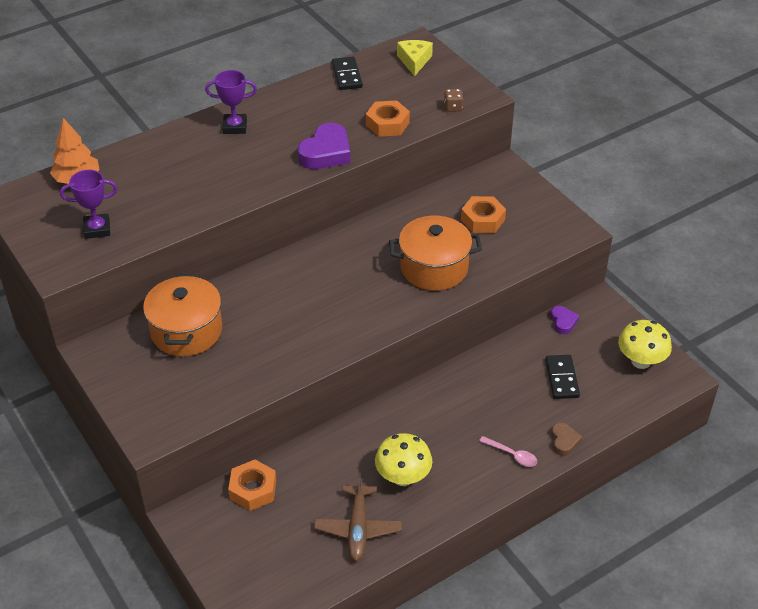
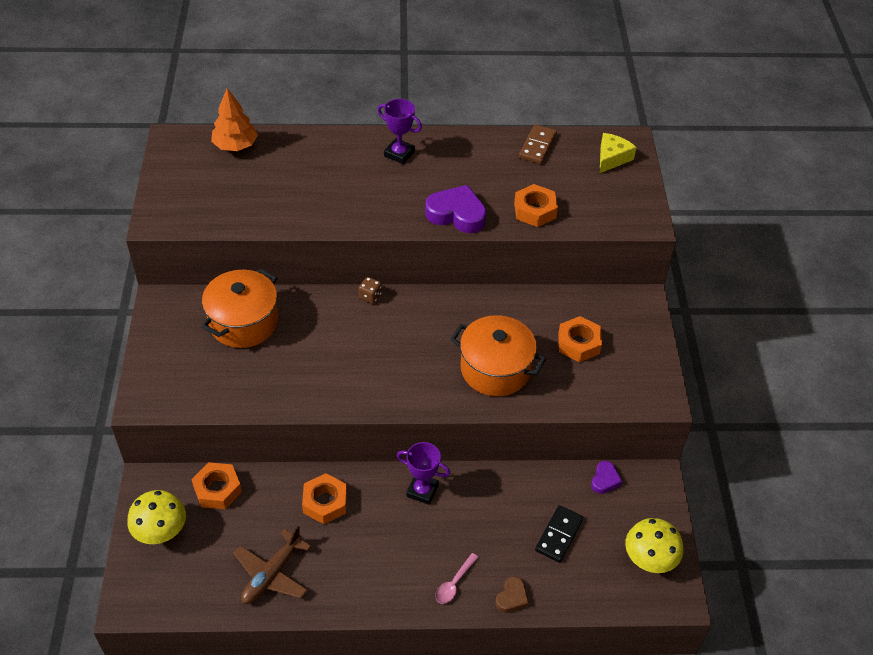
camera: 30 degrees right, 5 degrees up
(97, 229) = (214, 198): purple trophy -> purple trophy (422, 491)
(326, 153) = (457, 214): purple heart -> purple heart turned 135 degrees counterclockwise
(347, 75) = (537, 146): black domino -> brown domino
(356, 451) = (325, 502): none -> orange nut
(403, 477) = (344, 549): yellow mushroom -> yellow mushroom (161, 531)
(453, 107) = (610, 221): brown dice -> brown dice (370, 296)
(512, 455) = (454, 583): pink spoon -> pink spoon turned 60 degrees clockwise

